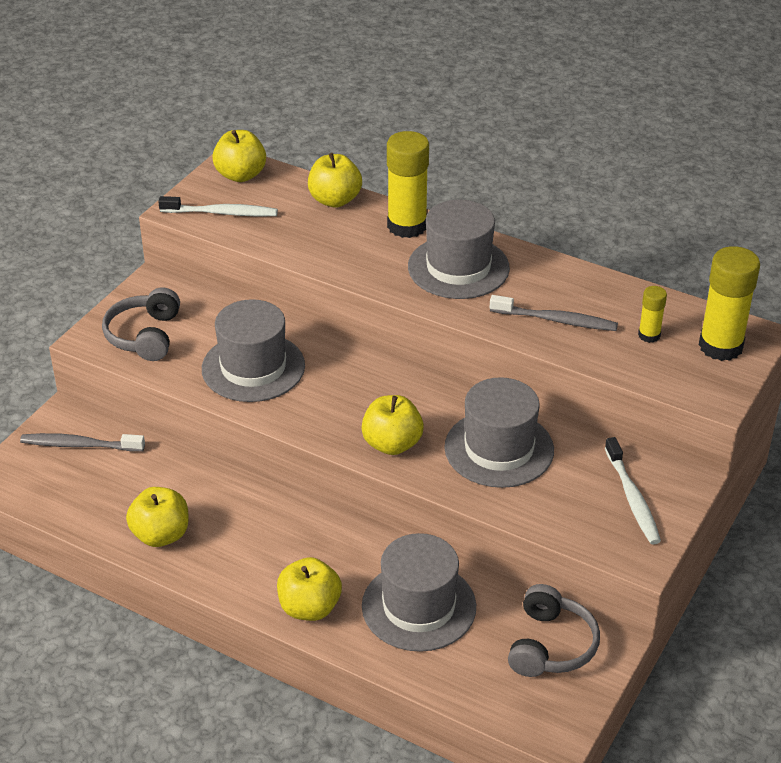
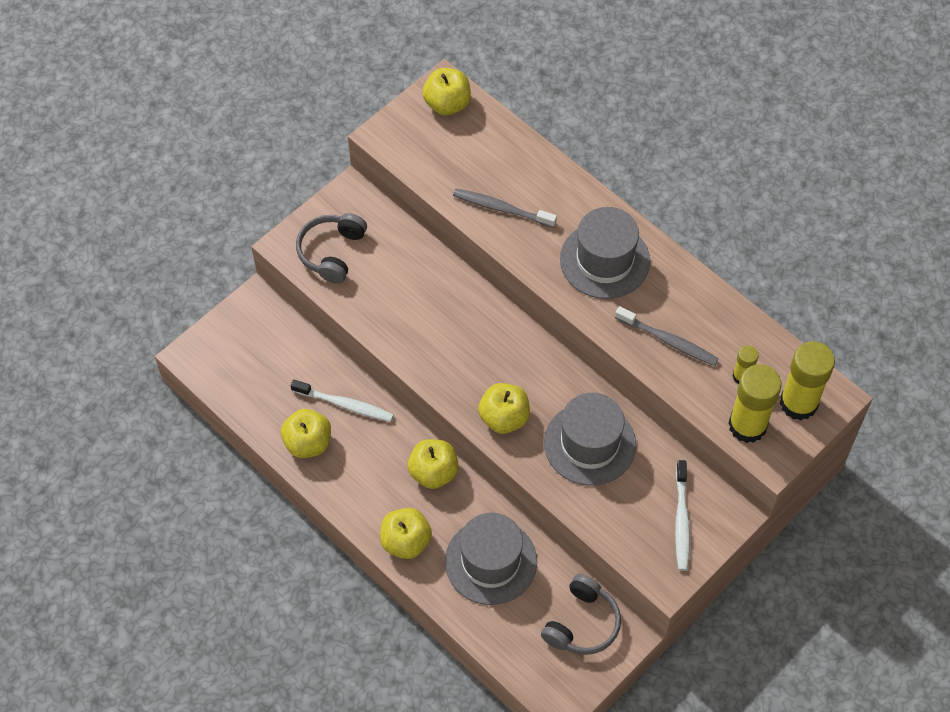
camera: 15 degrees right, 20 degrees up
(80, 445) = (263, 335): grey toothbrush -> grey toothbrush (501, 208)
(221, 213) = (419, 148): white toothbrush -> white toothbrush (345, 404)
(253, 367) = (413, 308): grey hat -> none
(335, 200) = (521, 154): yellow apple -> yellow apple (433, 472)
(407, 226) = (575, 200): yellow glue stick -> yellow glue stick (747, 425)

